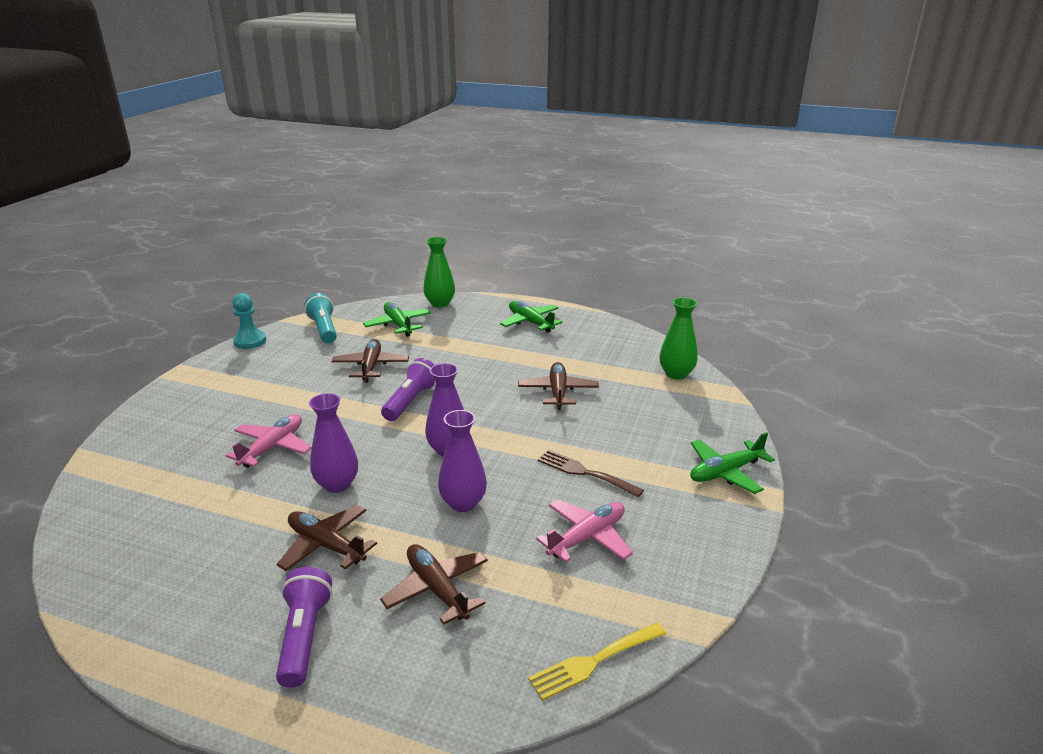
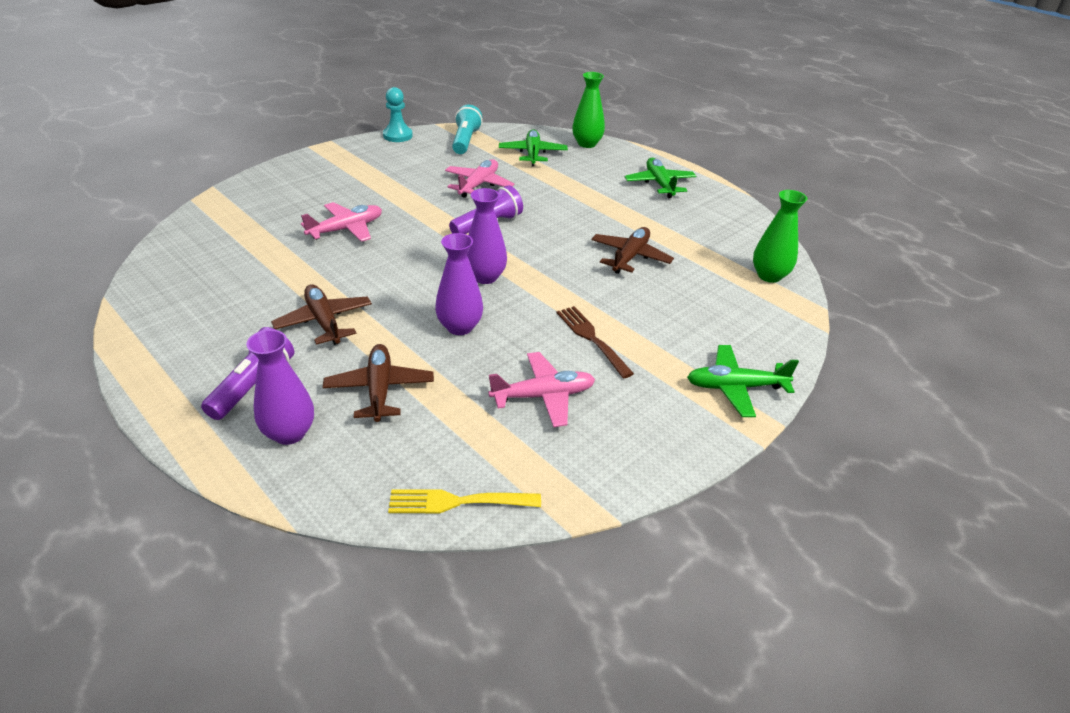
camera: 25 degrees right, 10 degrees up
(337, 484) = (371, 276): purple vase -> purple vase (289, 433)
(371, 367) = (478, 185): brown plane -> pink plane

